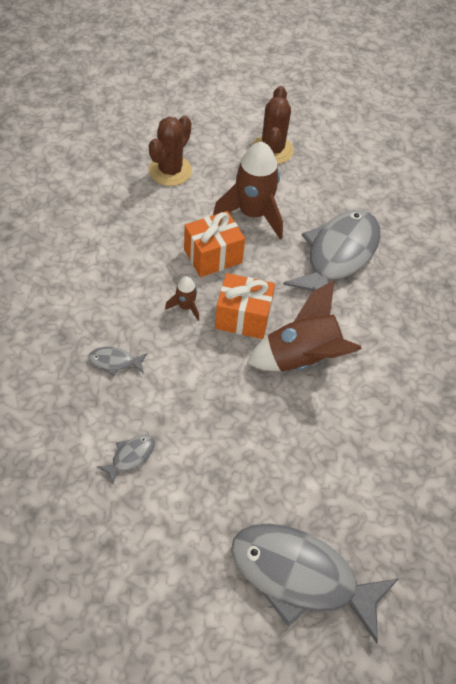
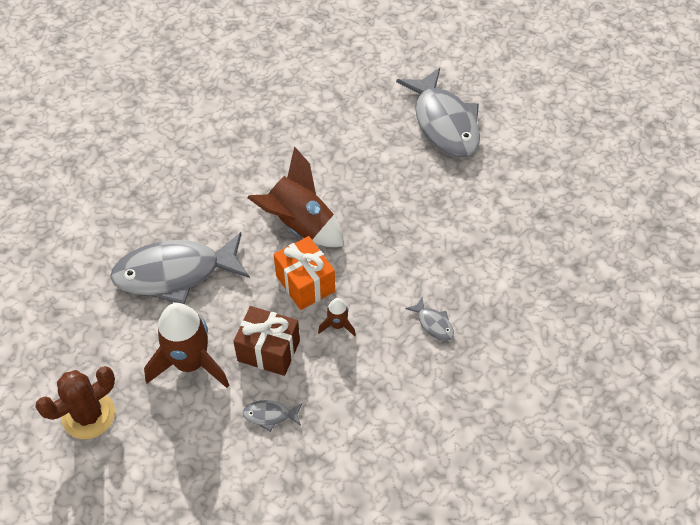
camera: 130 degrees left, 0 degrees up
(130, 456) = (482, 252): grey fish -> grey fish (270, 415)
(170, 171) = (204, 470): brown cactus -> none
(213, 256) = (268, 351): orange gift -> brown gift

